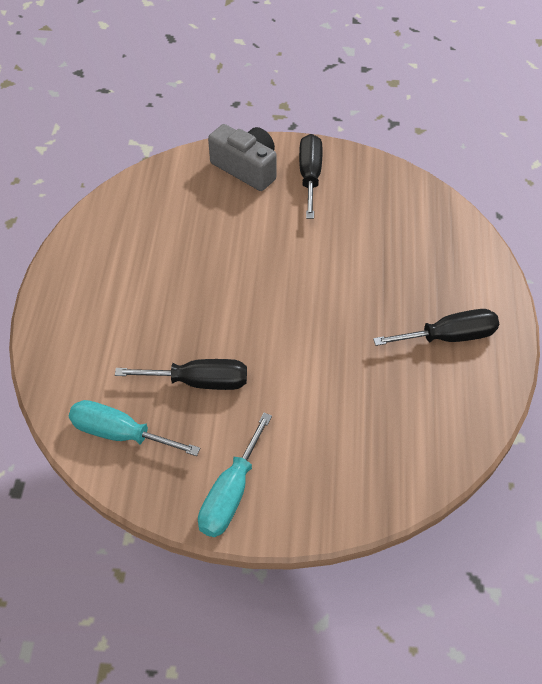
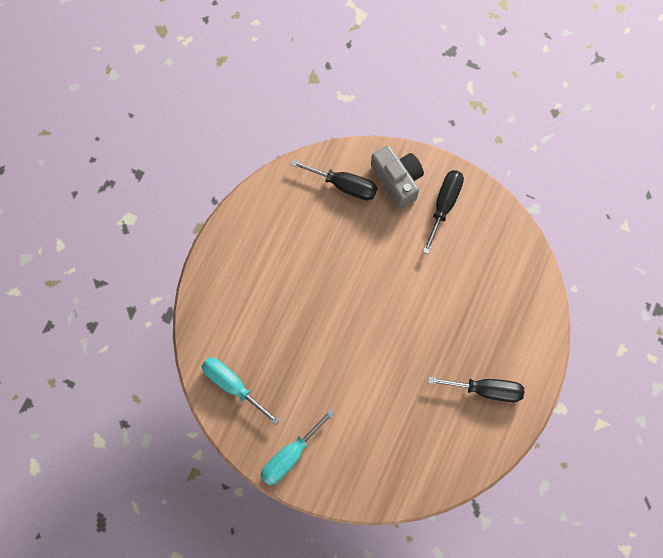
camera: 20 degrees right, 20 degrees up
(199, 381) = (297, 363): black screwdriver -> black screwdriver (344, 185)

